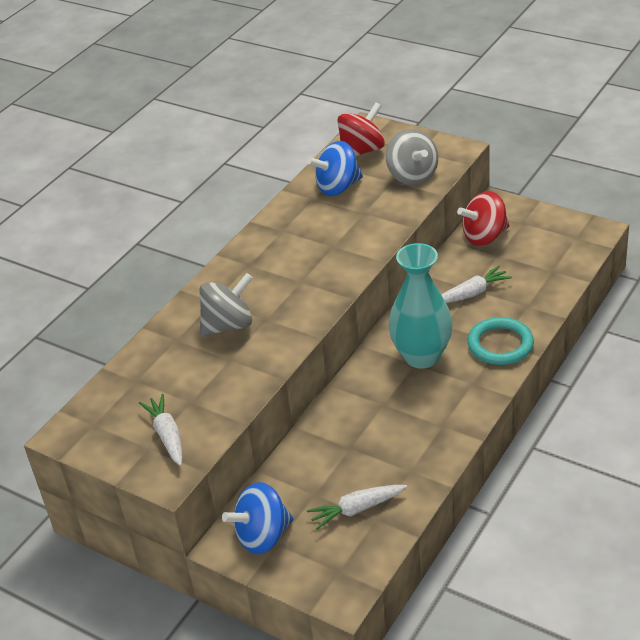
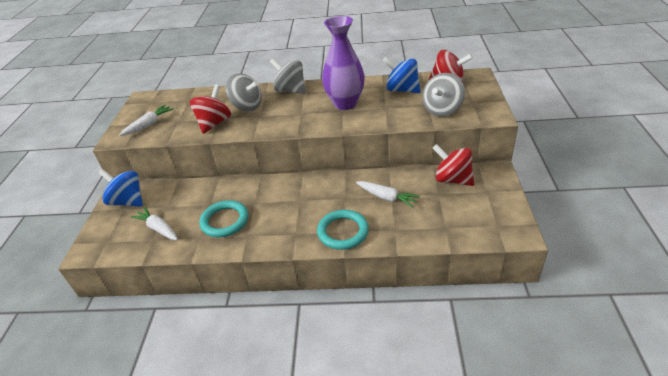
camera: 60 degrees right, 0 degrees up
(231, 275) = (290, 90): none -> grey spinning top
(240, 365) = (214, 123): none -> red spinning top
(319, 239) = (345, 103): none -> purple vase
(397, 440) = (225, 221): none -> turquoise ring
(422, 356) = (308, 200): turquoise vase -> none

